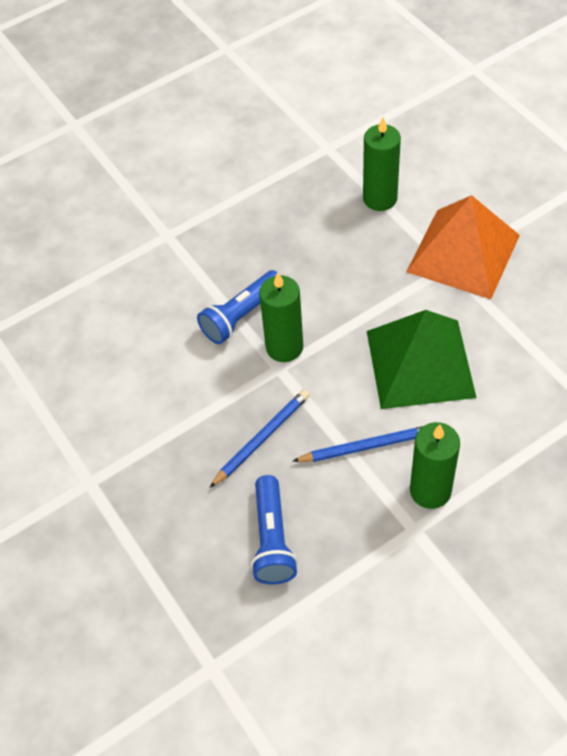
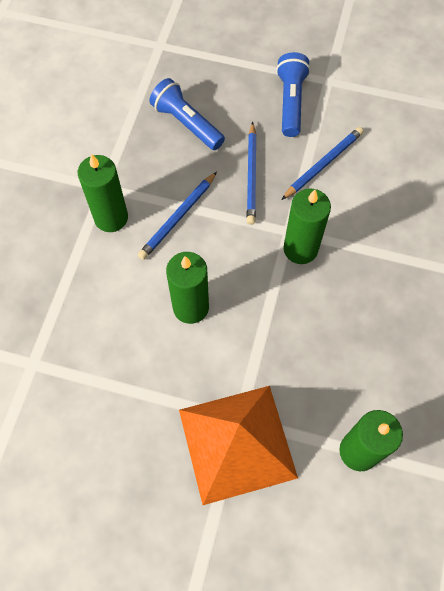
camera: 135 degrees right, 10 degrees up
(188, 403) = (323, 164): none -> blue pencil
(241, 315) = (356, 251): blue flashlight -> blue flashlight (291, 102)
(420, 363) = (191, 307): green pyramid -> green candle

